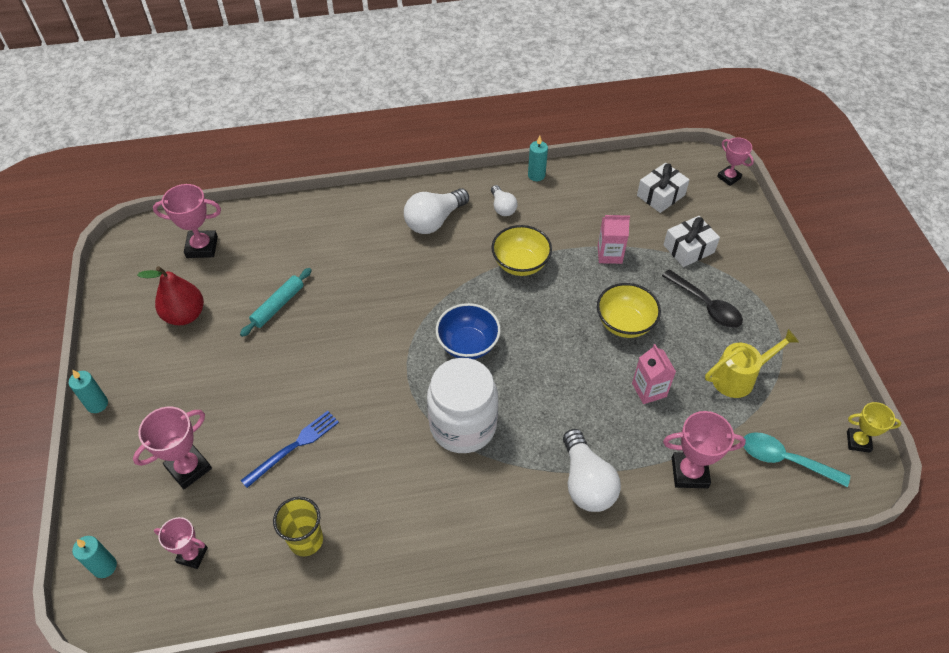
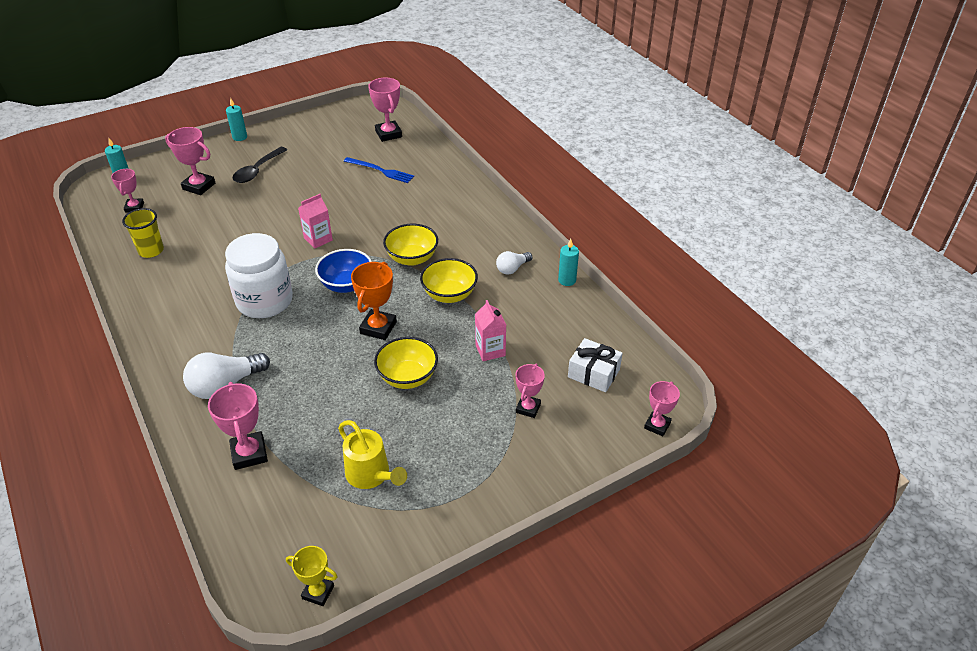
camera: 70 degrees right, 10 degrees down
(185, 315) = (324, 146): red pear -> none
(278, 305) = (348, 181): turquoise rolling pin -> none
(293, 447) = (225, 224): blue fork -> blue fork (380, 170)
(434, 221) = (474, 233): white light bulb -> none
(450, 279) = (412, 258): none -> yellow bowl
(547, 331) = (378, 328): none -> orange trophy
(649, 390) = (334, 409): pink carton -> pink carton (318, 239)
(688, 249) = (528, 408): white gift -> pink trophy
(706, 305) = (456, 435): black spoon -> black spoon (257, 170)
(785, 460) = (280, 527): turquoise spoon -> none
(858, 441) = (318, 592): yellow trophy -> yellow trophy turned 60 degrees counterclockwise

